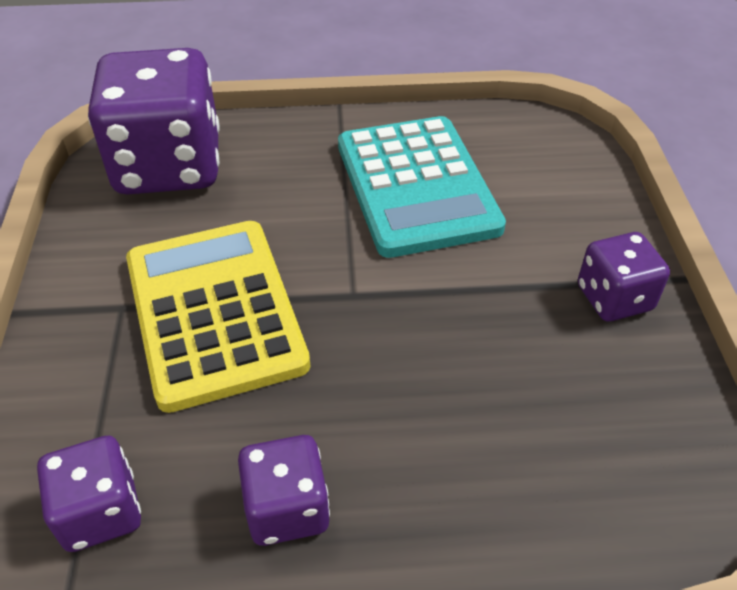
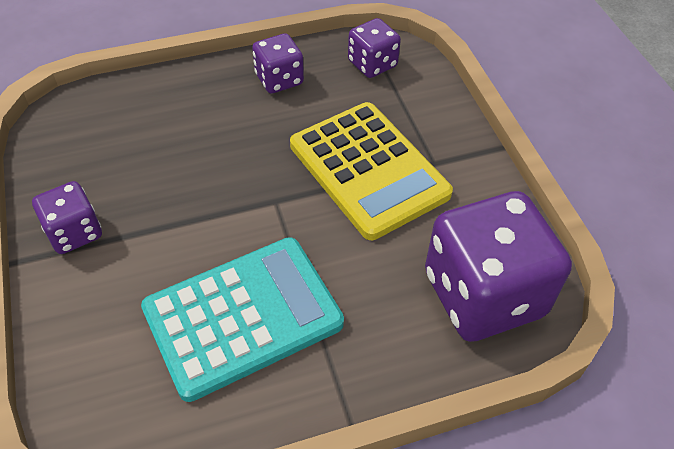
camera: 165 degrees right, 5 degrees up
(416, 186) = (243, 316): turquoise calculator -> turquoise calculator turned 90 degrees clockwise

